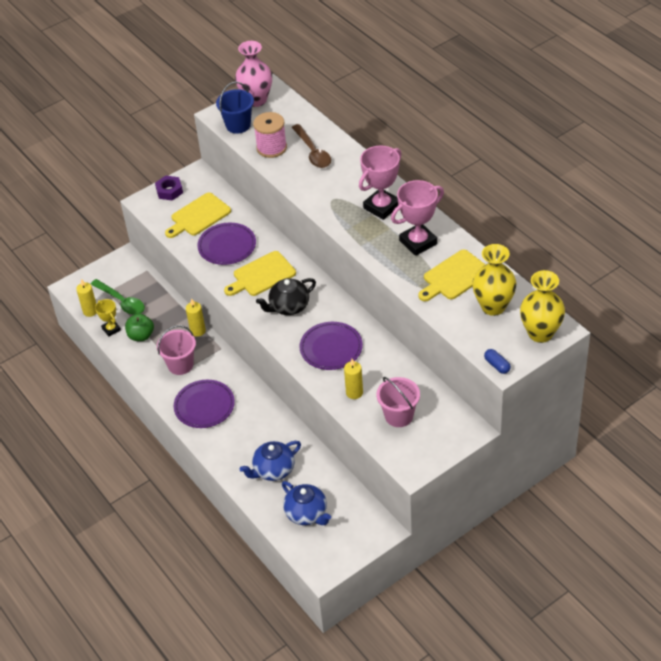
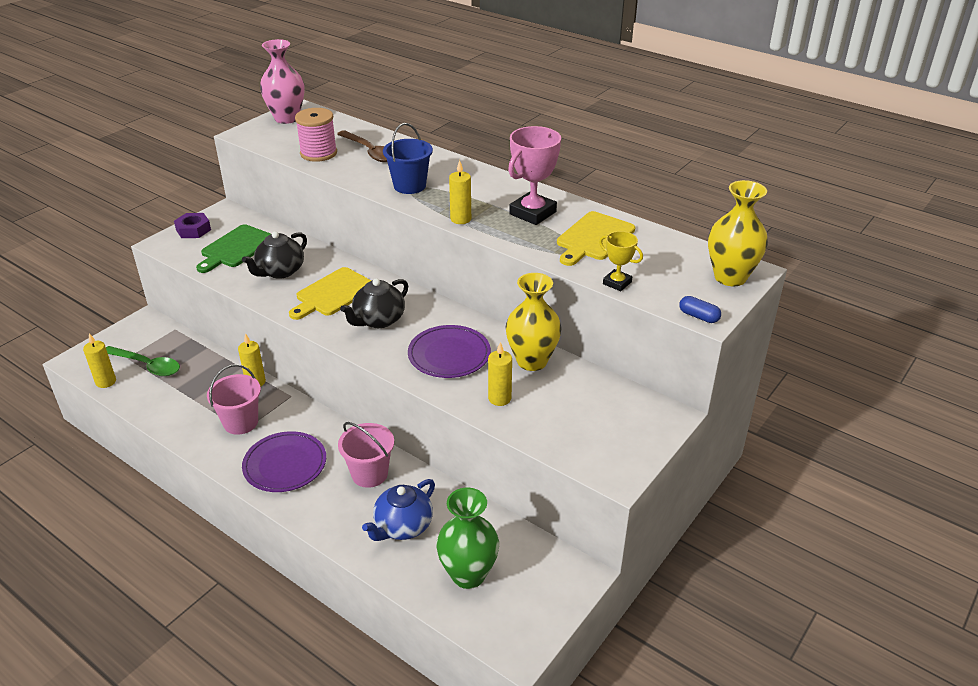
camera: 20 degrees left, 10 degrees down
(111, 329) = (138, 397): yellow trophy -> yellow trophy (617, 283)
(141, 336) = (180, 398): green apple -> none
(198, 216) = (236, 248): yellow cutting board -> green cutting board
(227, 246) = (280, 271): purple plate -> black teapot
(238, 125) = (271, 139): blue bucket -> blue bucket (409, 186)
(307, 514) = (468, 574): blue teapot -> green vase
(360, 240) = (460, 219): none -> yellow candle
(382, 207) = (473, 188): pink trophy -> none
(399, 416) = (569, 415): pink bucket -> pink bucket (369, 474)
(493, 306) = (657, 259): yellow vase -> yellow vase (532, 361)

